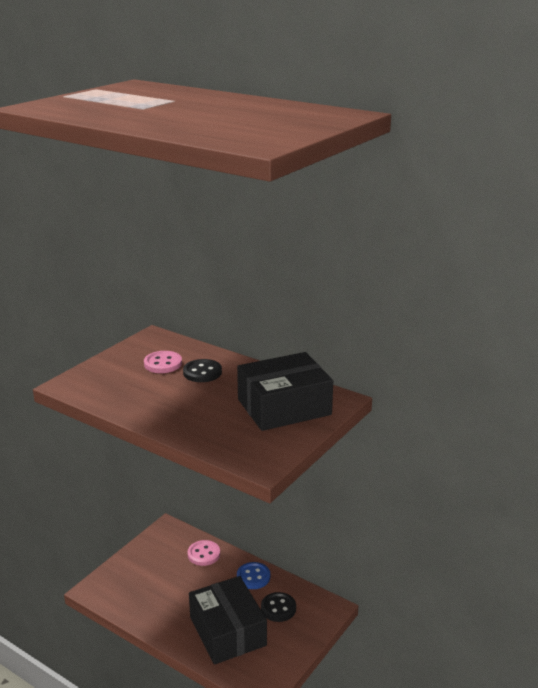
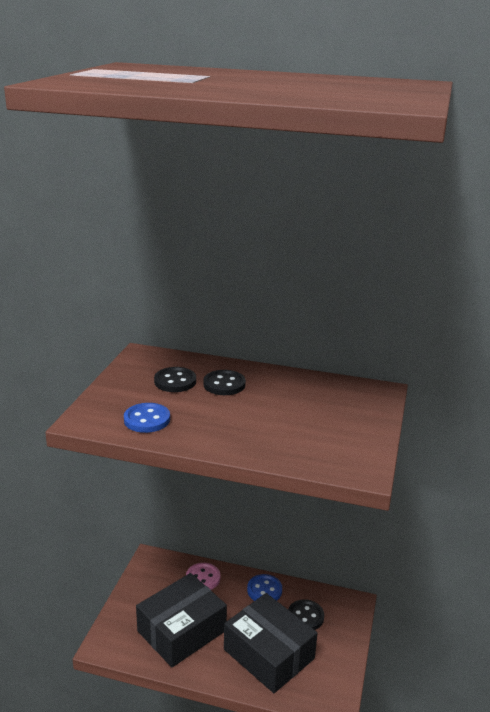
camera: 20 degrees left, 0 degrees up
(116, 392) = (147, 419): none -> blue button
(163, 364) = (175, 381): pink button -> black button
(284, 407) = (335, 407): black box -> black box (182, 631)

